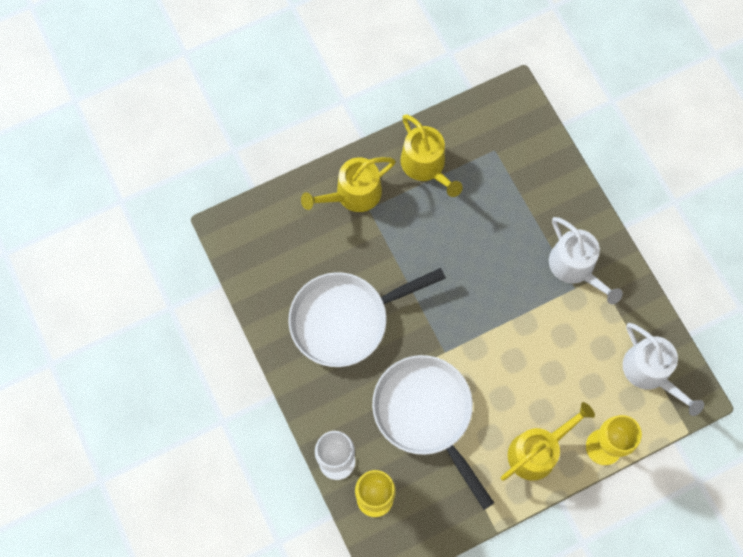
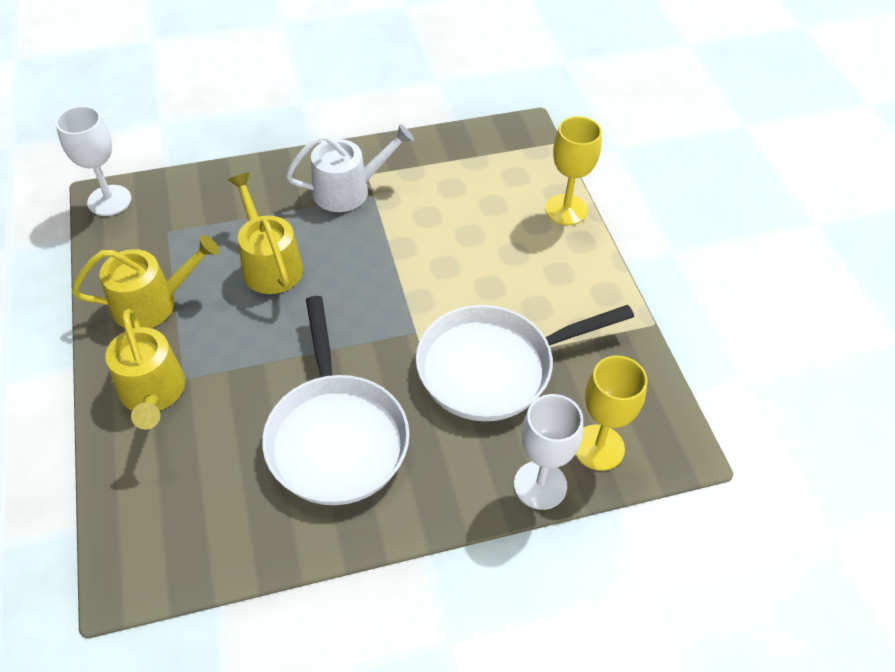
camera: 80 degrees left, 20 degrees down
(514, 98) = (109, 200): none -> white goblet
(537, 451) = (561, 267): yellow watering can -> yellow watering can (270, 264)
(650, 372) = (489, 156): white watering can -> none

